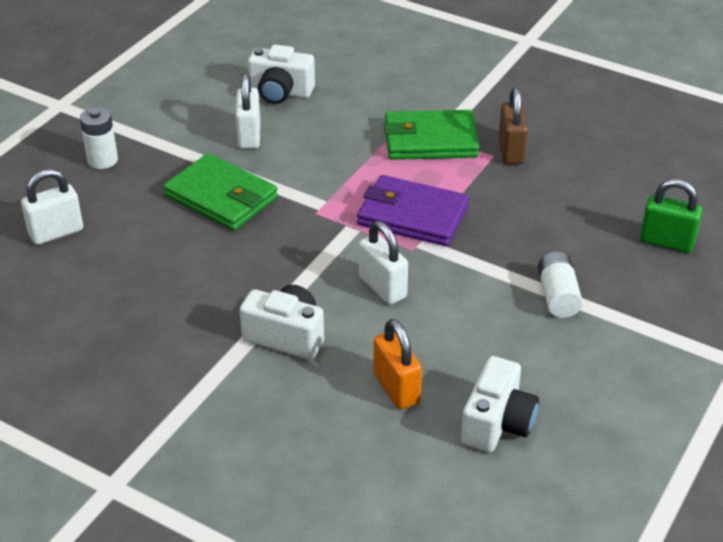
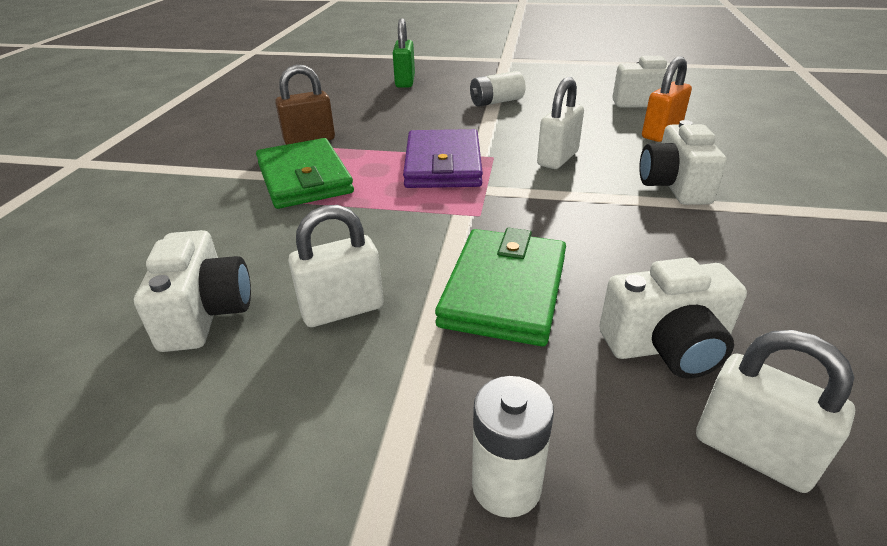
camera: 110 degrees left, 5 degrees down
(130, 239) = (667, 346): none -> white camera

